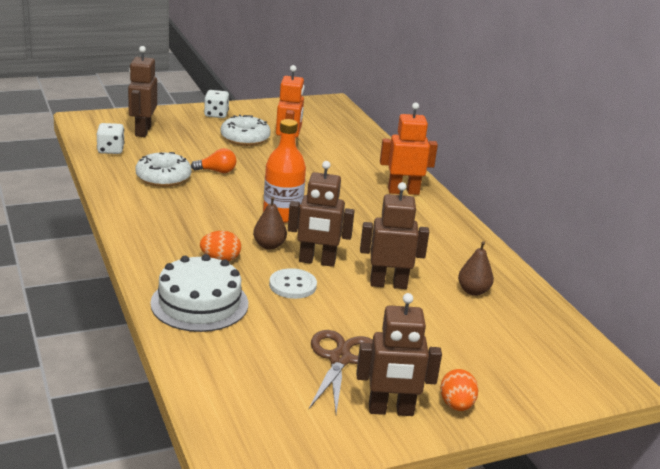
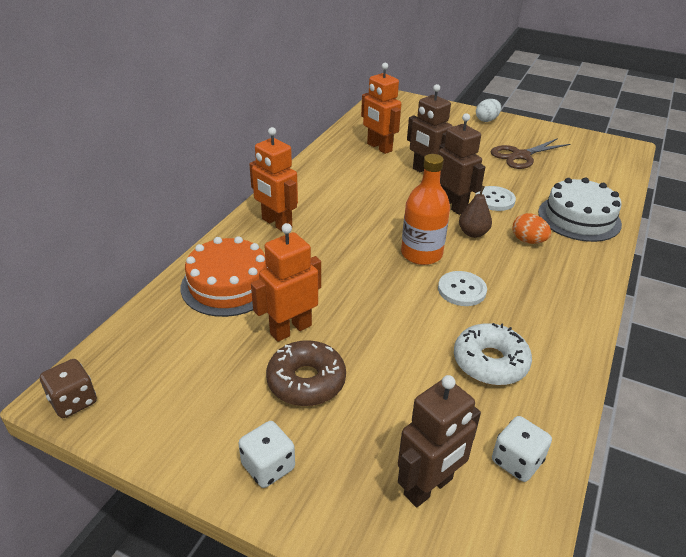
camera: 130 degrees left, 10 degrees up
(216, 171) = (416, 340): orange light bulb -> none
(225, 204) = (462, 290): none -> white button
(245, 138) = (306, 381): white donut -> brown donut
(324, 102) = (73, 401): none -> brown dice
(356, 153) = (228, 284): none -> orange cake
(391, 410) = (523, 131): brown robot -> none
(456, 405) = (486, 120): orange egg -> white egg
(473, 291) = (379, 147): brown pear -> orange robot

